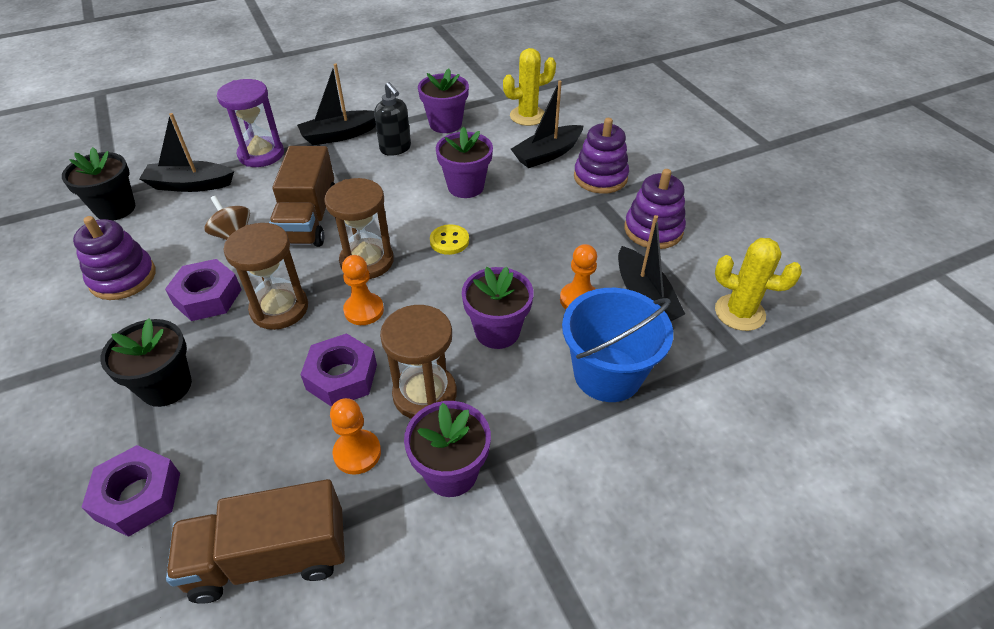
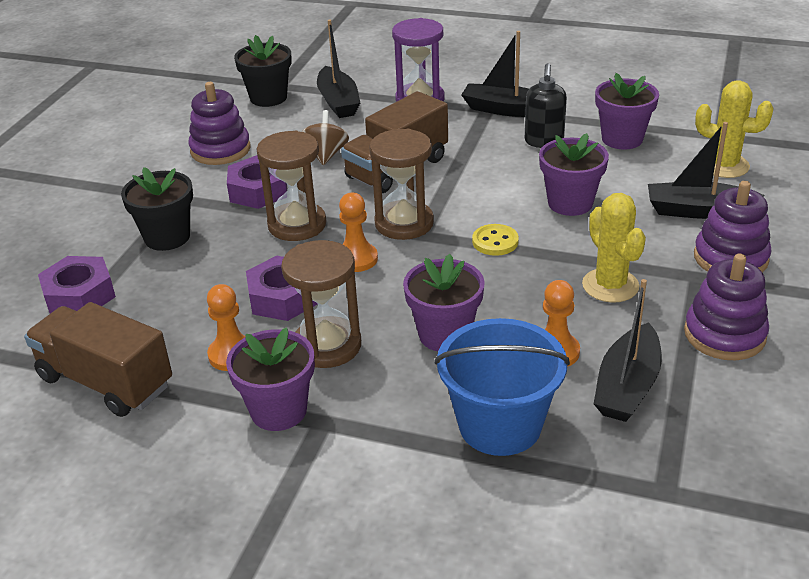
camera: 45 degrees right, 10 degrees down
(190, 185) = (338, 102): black boat -> black boat turned 150 degrees counterclockwise
(739, 313) = (718, 459): yellow cactus -> yellow cactus (610, 285)

